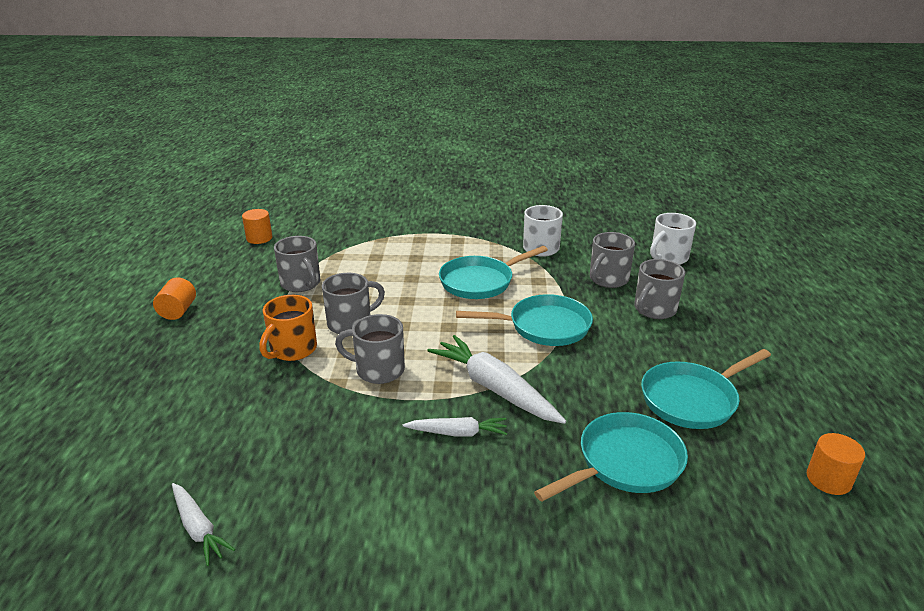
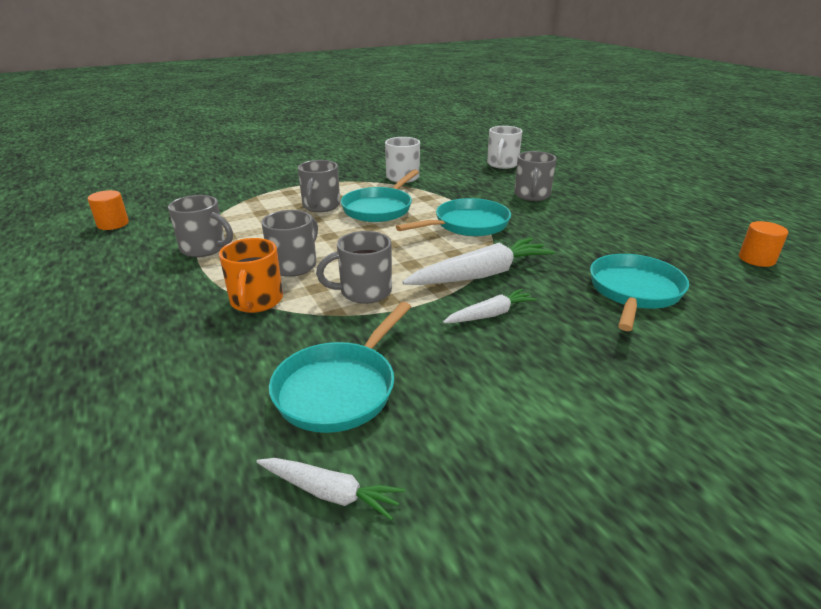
camera: 30 degrees left, 0 degrees up
(178, 311) = (75, 306): orange cylinder -> none
(494, 388) = (481, 275): white carrot -> white carrot turned 135 degrees clockwise
(608, 279) = (477, 185): grey mug -> grey mug (321, 206)
(692, 399) = (624, 240): turquoise pan -> turquoise pan (339, 388)

